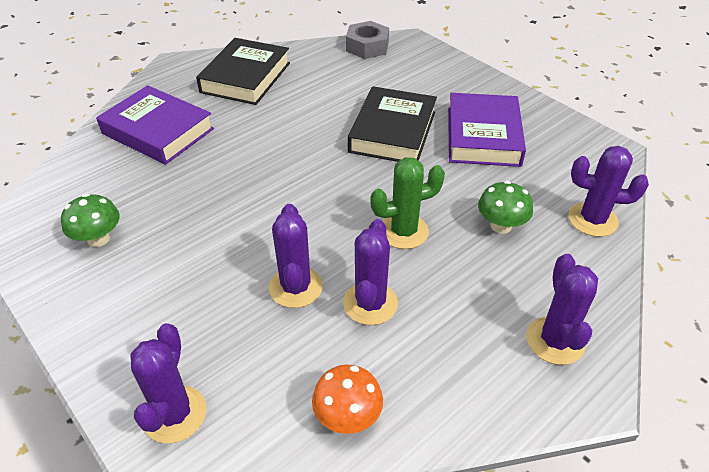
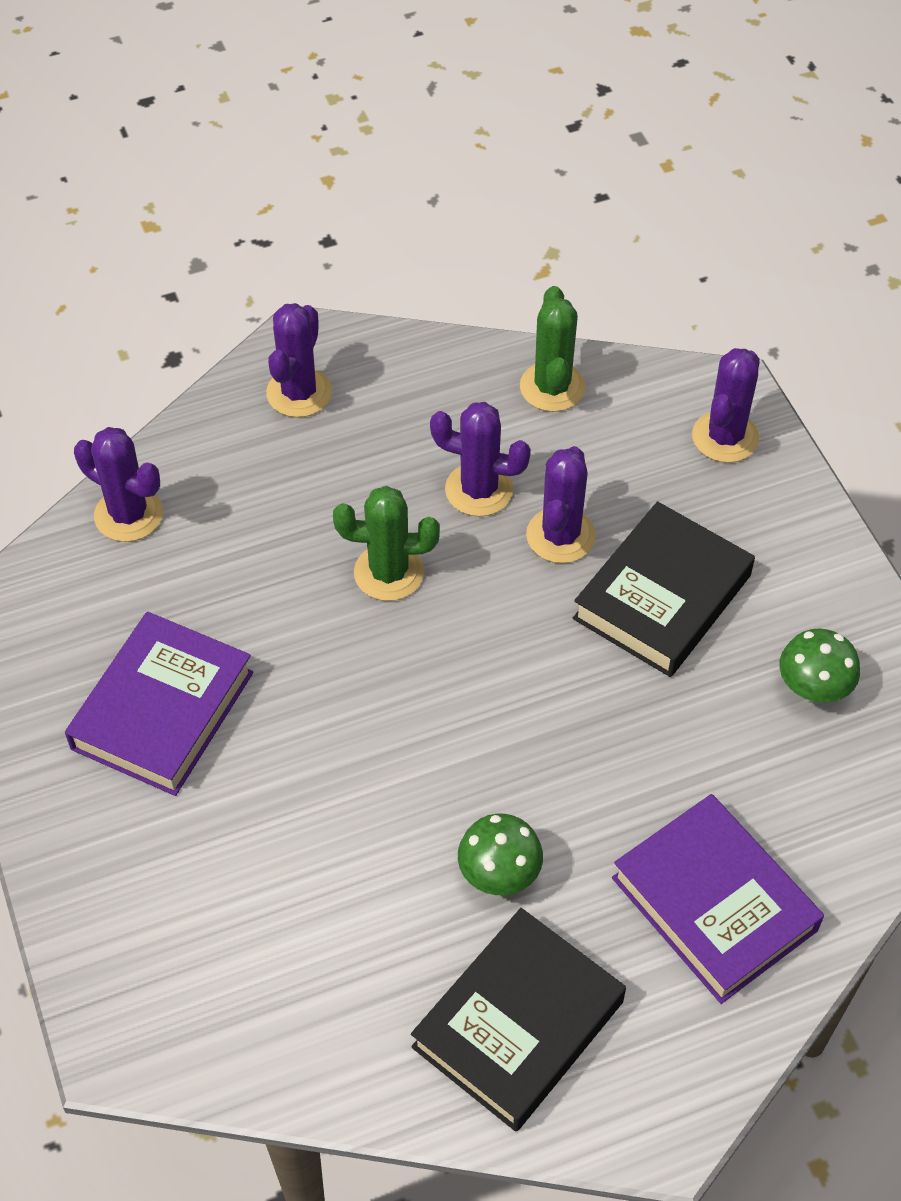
camera: 160 degrees left, 10 degrees up
(347, 416) = (552, 387): orange mushroom -> green cactus
(367, 47) = (220, 1055): grey nut -> none
(370, 303) = (479, 490): purple cactus -> purple cactus turned 75 degrees clockwise
(393, 132) = (304, 768): black book -> black book (662, 597)
(501, 225) = (255, 542): green mushroom -> green mushroom (499, 873)

